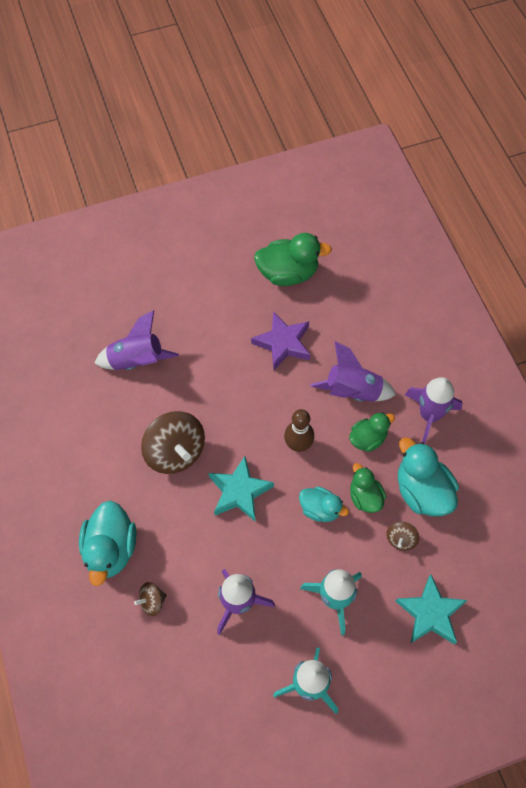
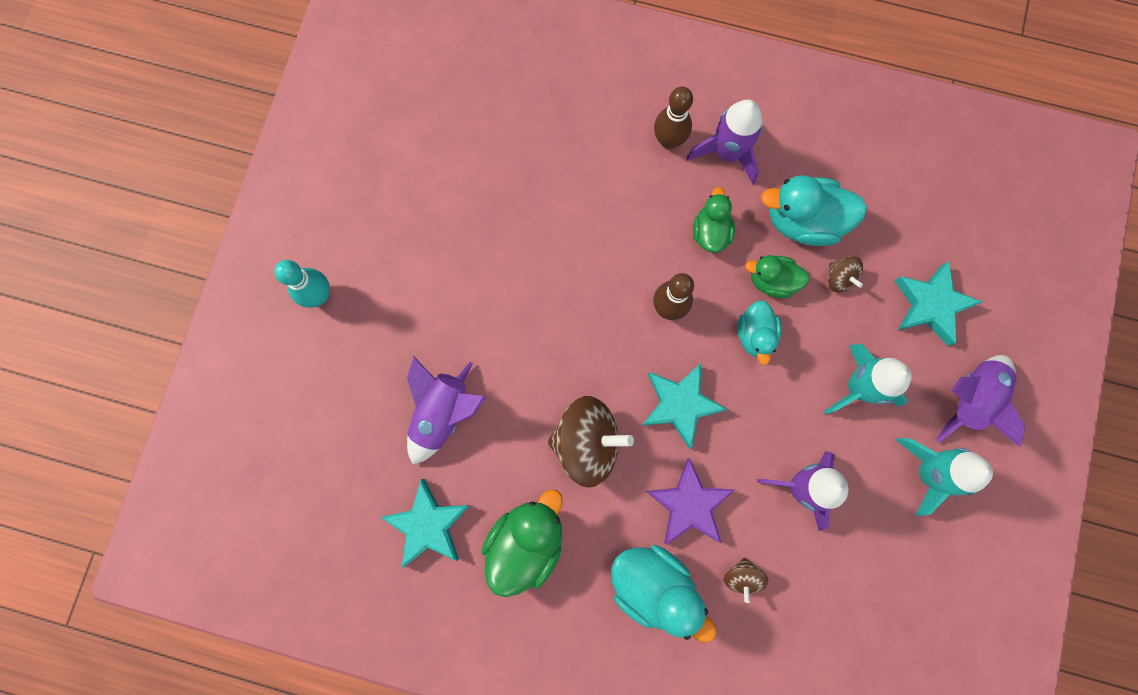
camera: 55 degrees left, 15 degrees up
(64, 395) = (428, 524): none -> turquoise star
(161, 253) = (319, 295): none -> turquoise bowling pin
(283, 343) = (538, 240): purple star -> purple star (689, 504)
(288, 273) = (454, 174): green duck -> green duck (526, 542)
(320, 509) = (755, 335): turquoise duck -> turquoise duck turned 120 degrees clockwise
(352, 391) = (646, 209): purple rocket -> purple rocket (969, 398)
(408, 376) = (668, 140): none -> brown bowling pin

